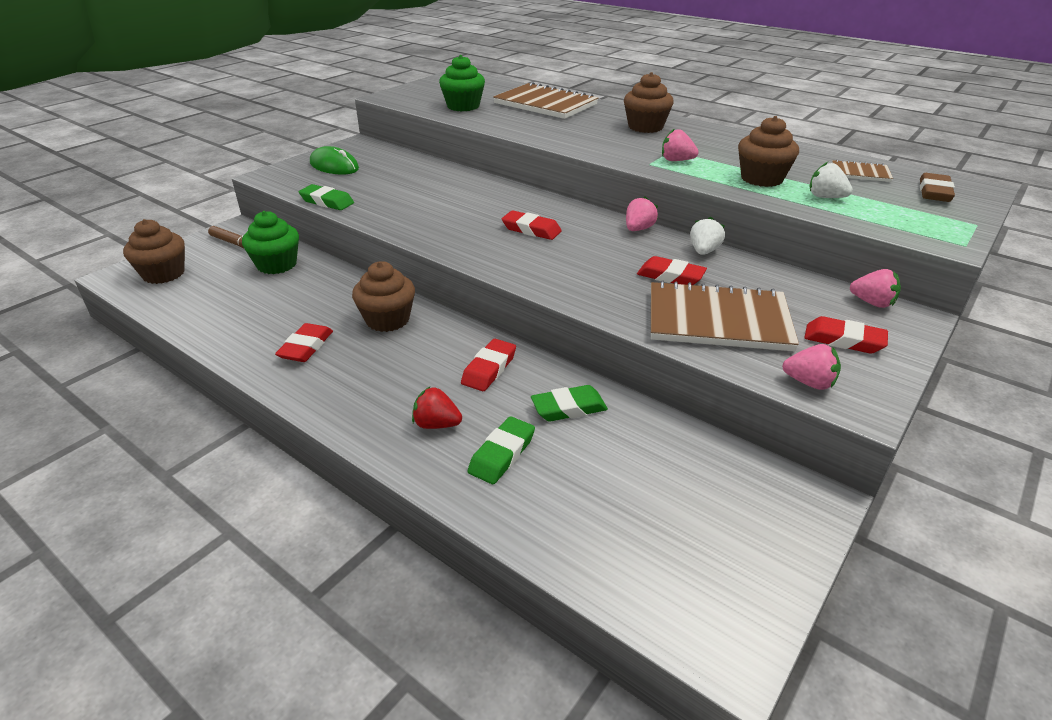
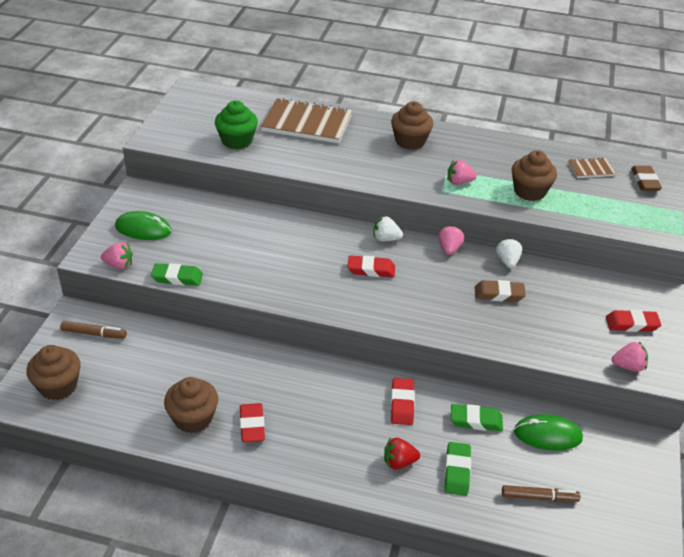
camera: 25 degrees left, 5 degrees up
(277, 265) = (153, 348): green cupcake -> none
(387, 319) = (294, 380): brown cupcake -> brown cupcake (193, 418)
(569, 408) = (476, 420): green eraser -> green eraser turned 45 degrees clockwise
(594, 517) = (539, 497): none -> brown marker
(657, 449) = (547, 435): none -> green mouse
(670, 276) = (499, 294): red eraser -> brown eraser
(718, 320) = (551, 328): brown notebook -> none
(825, 197) = (581, 204): white strawberry -> white strawberry (385, 239)
(872, 303) = (634, 285): pink strawberry -> pink strawberry (119, 265)

